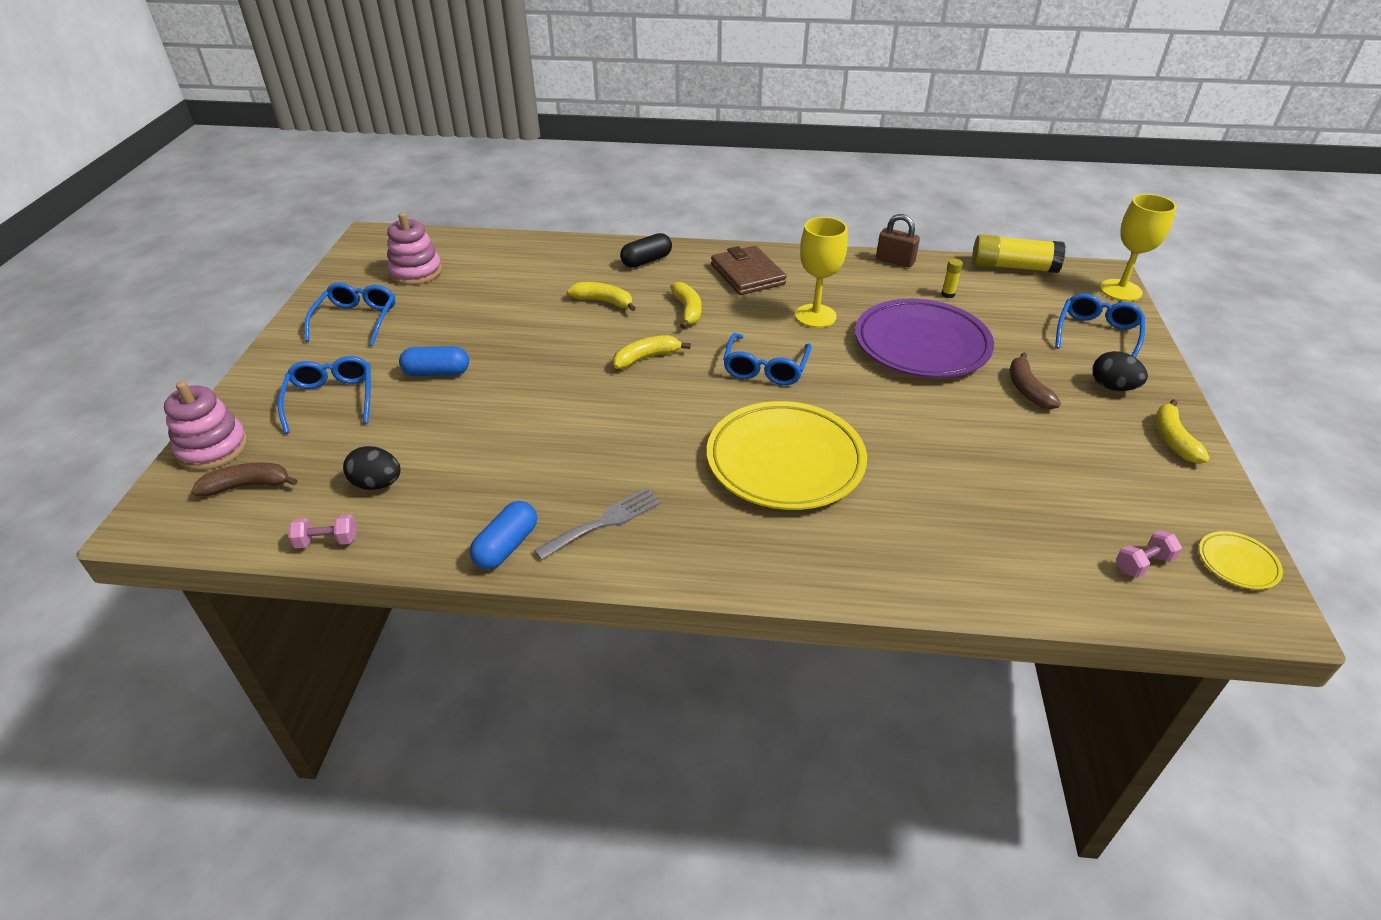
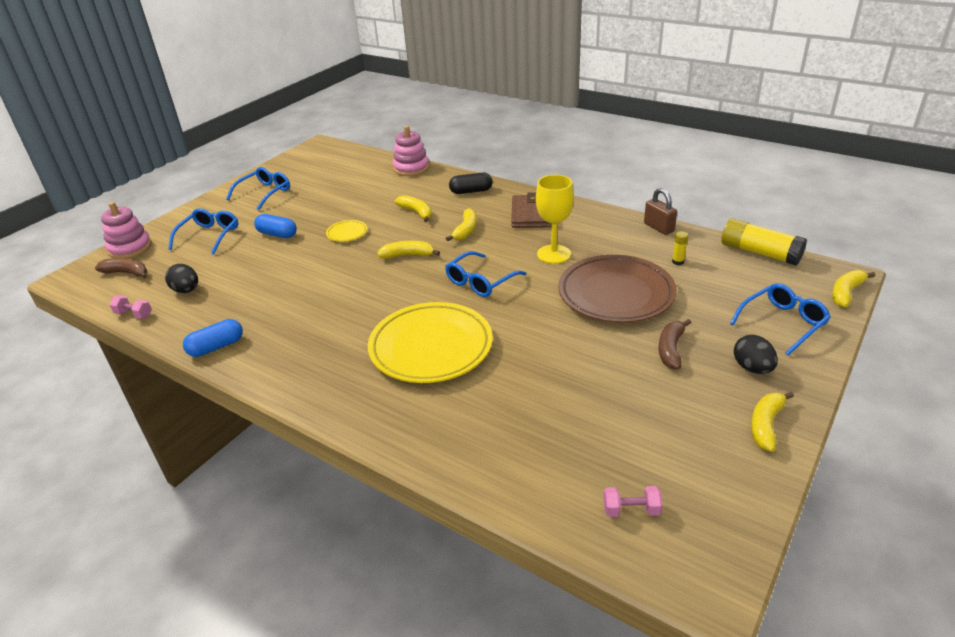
camera: 30 degrees right, 5 degrees down
(416, 272) = (323, 171): pink stacking toy -> pink stacking toy (411, 168)
(604, 522) = (282, 350): grey fork -> none
(921, 345) = (616, 294): purple plate -> brown plate
(1120, 290) = (846, 293): yellow goblet -> yellow banana
(1237, 563) = (719, 541): yellow plate -> yellow plate (347, 233)

